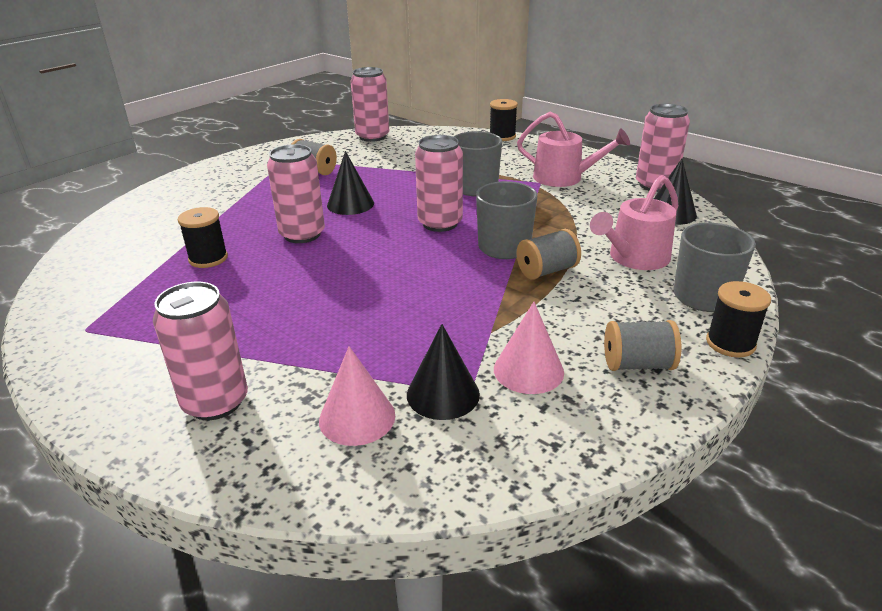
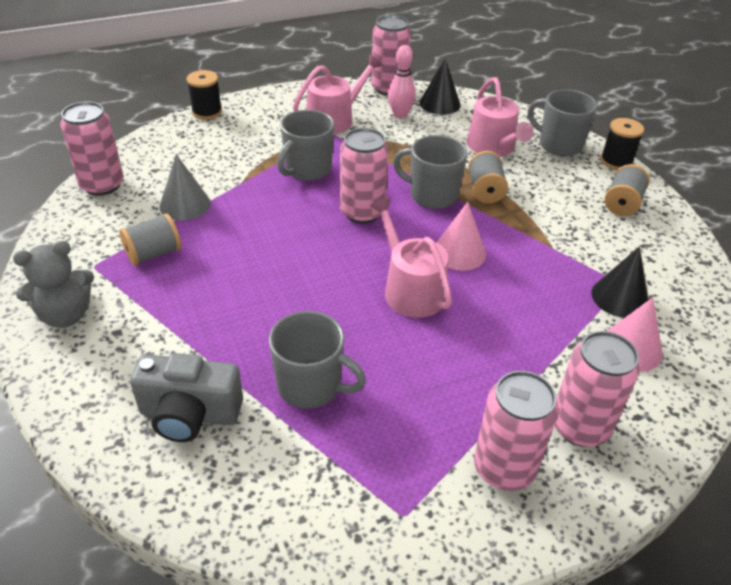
camera: 65 degrees left, 10 degrees up
(162, 227) = (190, 414): none -> grey camera
(208, 258) = (311, 386): black spool -> grey mug
(234, 167) = (66, 315): none -> grey teddy bear
(302, 234) = (311, 303): pink can -> pink can (504, 468)
(350, 204) = (270, 252): black cone -> none
(352, 269) = (410, 289): none -> pink watering can
(378, 163) = (185, 204): none -> grey cone
(528, 370) = (609, 249): pink cone -> pink cone (459, 252)
(617, 201) = (400, 115): none -> pink bowling pin

